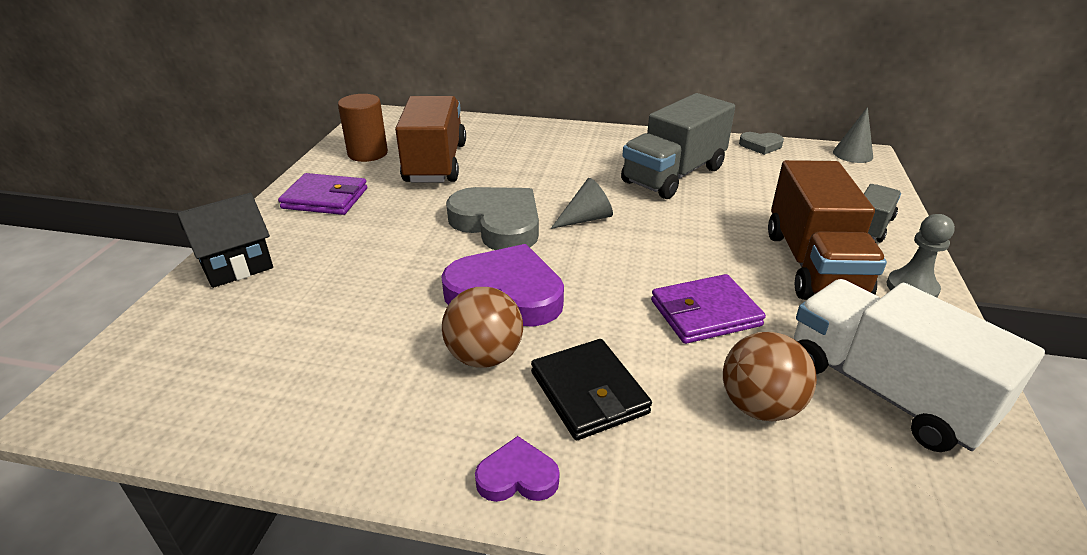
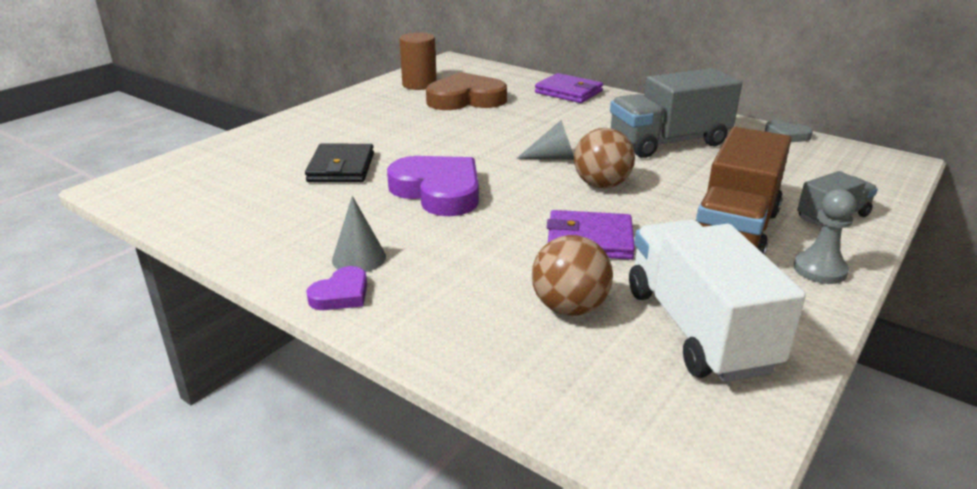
camera: 25 degrees right, 5 degrees down
(237, 266) = (268, 136): black house -> none
(325, 198) = (362, 108): purple wallet -> purple wallet (568, 92)
(435, 163) = (466, 99): brown truck -> brown heart
(484, 356) = (385, 224): brown ball -> brown ball (601, 185)
(498, 224) = (476, 147): grey heart -> none
(517, 477) = (341, 294): purple heart -> purple heart turned 105 degrees clockwise
(589, 392) = (440, 263): black wallet -> black wallet (341, 168)
(852, 154) = (885, 159): grey cone -> grey cone (359, 258)

